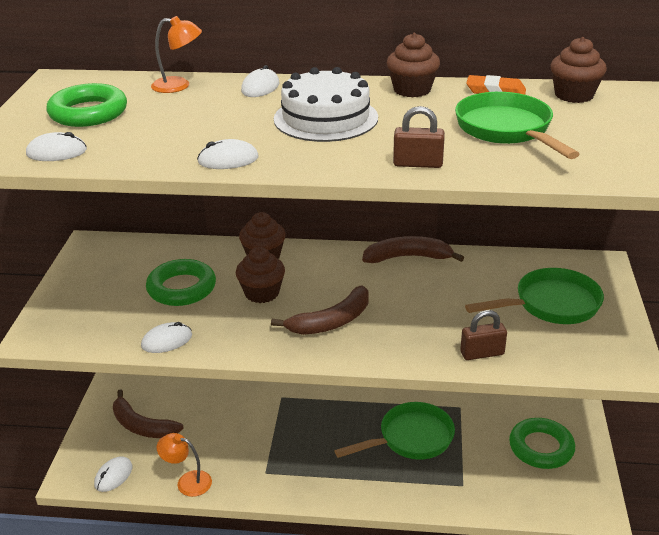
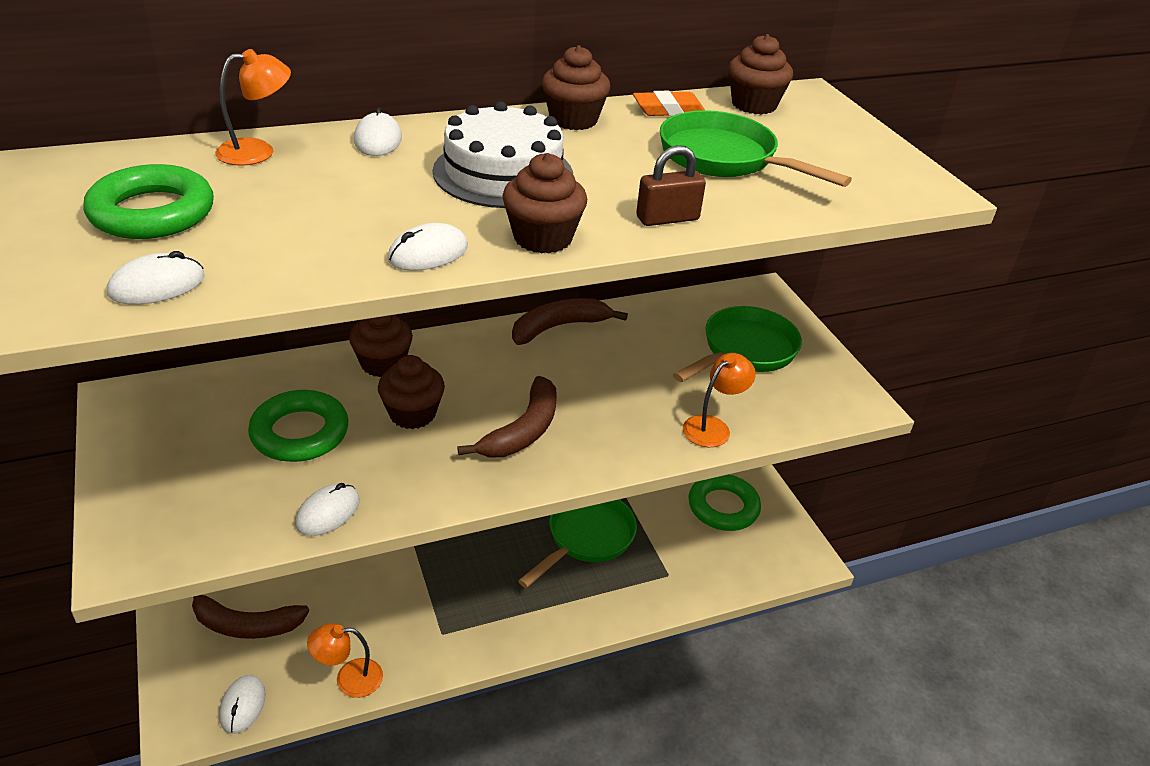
camera: 30 degrees left, 5 degrees up
(313, 162) = (542, 238): none -> brown cupcake
(482, 353) = (713, 427): brown padlock -> orange lamp

